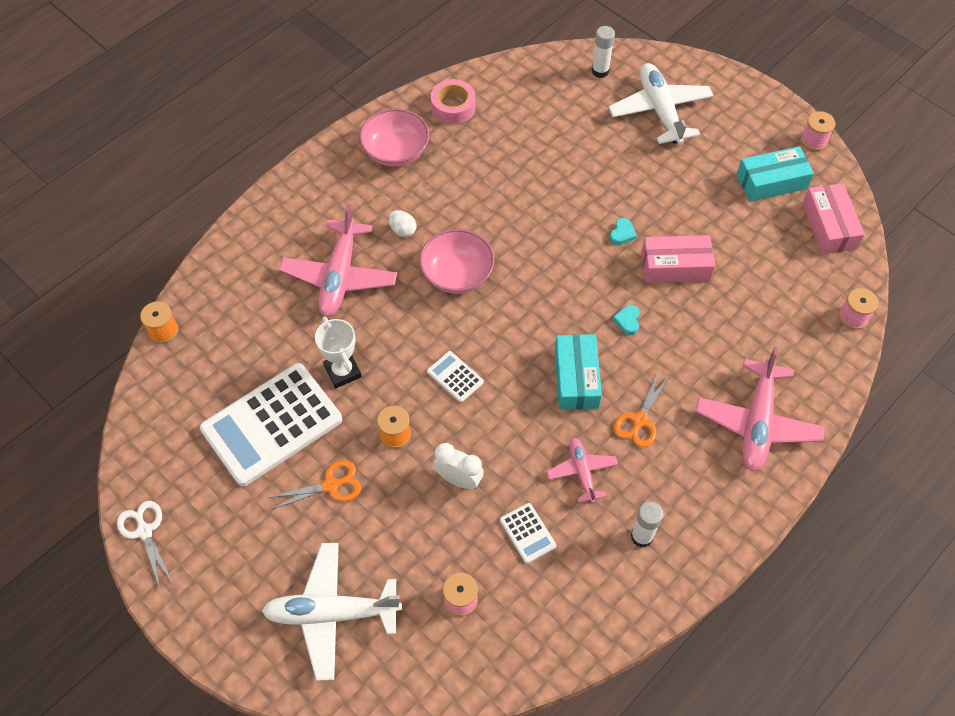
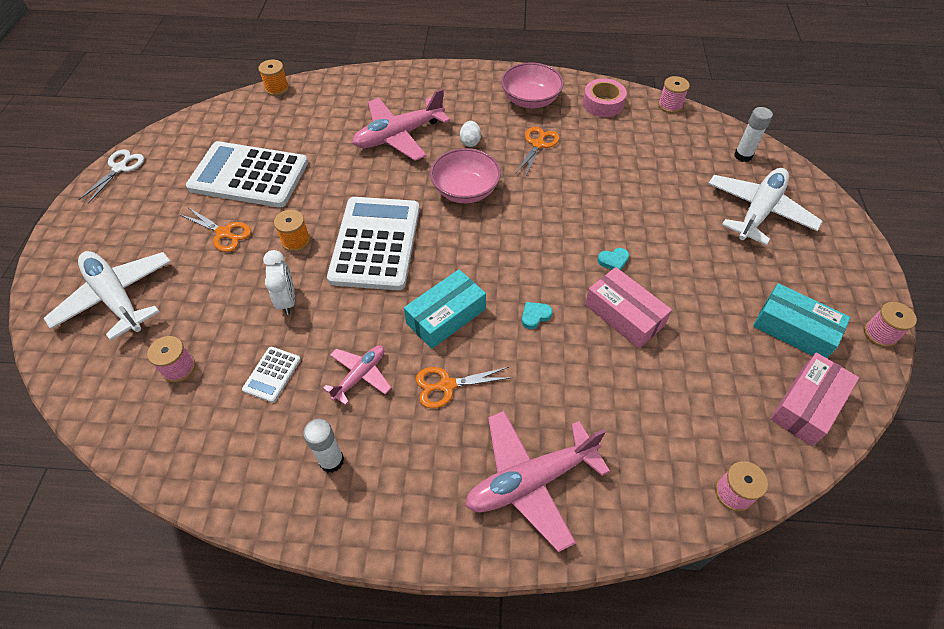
camera: 50 degrees right, 5 degrees down
(342, 371) = (323, 183): white trophy -> none
(455, 187) = (538, 144): none -> orange scissors
(455, 377) = (375, 243): white calculator -> white calculator, size x2.36
(502, 67) = (670, 105): none -> pink spool

